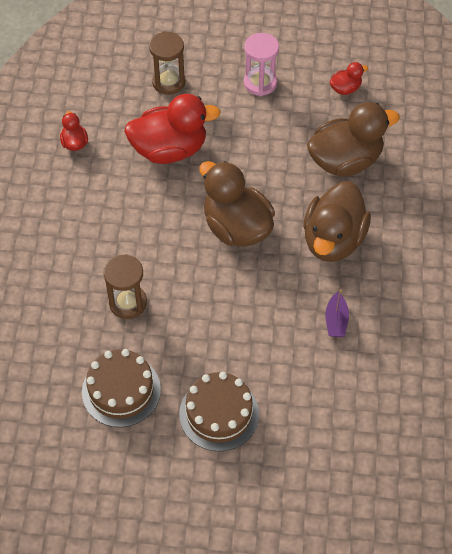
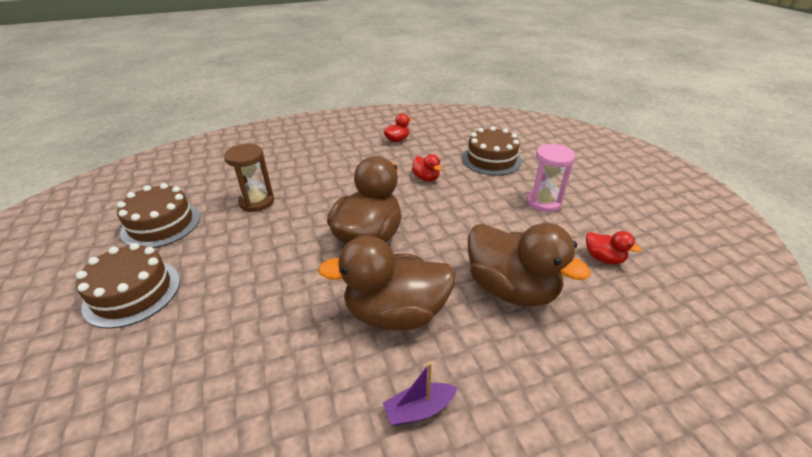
camera: 65 degrees right, 20 degrees down
(168, 82) = (491, 159): brown hourglass -> brown cake
(170, 149) = (426, 178): red duck -> red duck, size x0.45
(336, 320) = (278, 354): purple boat -> purple boat (419, 409)

